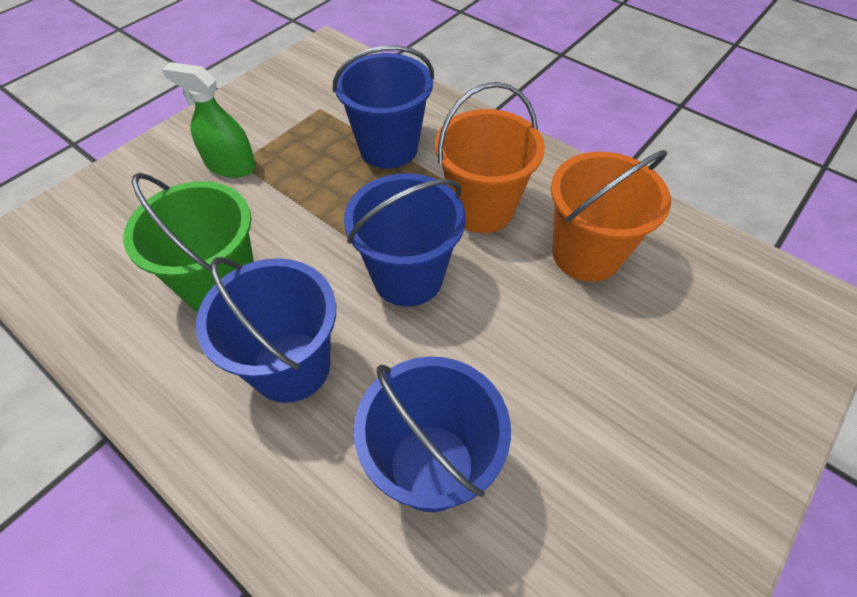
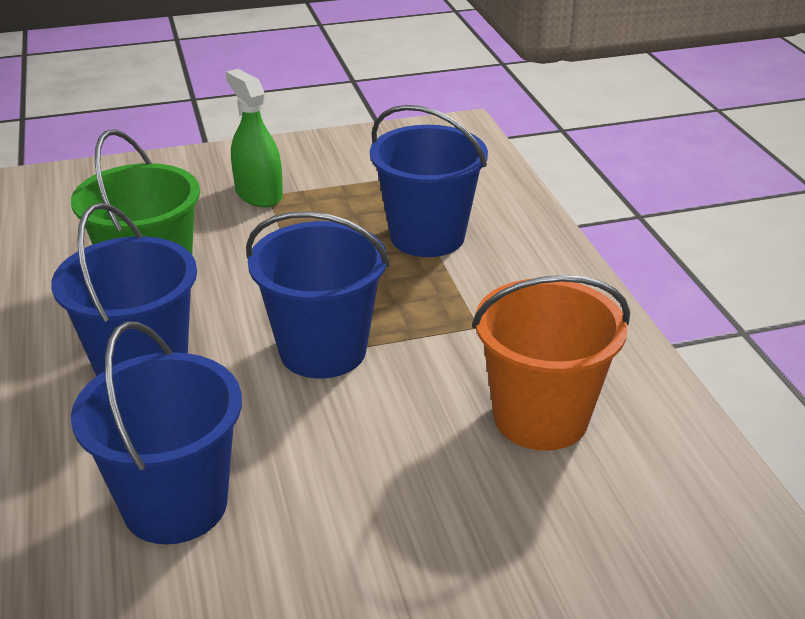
camera: 35 degrees right, 20 degrees down
(481, 209) = (467, 327): orange bucket -> none

